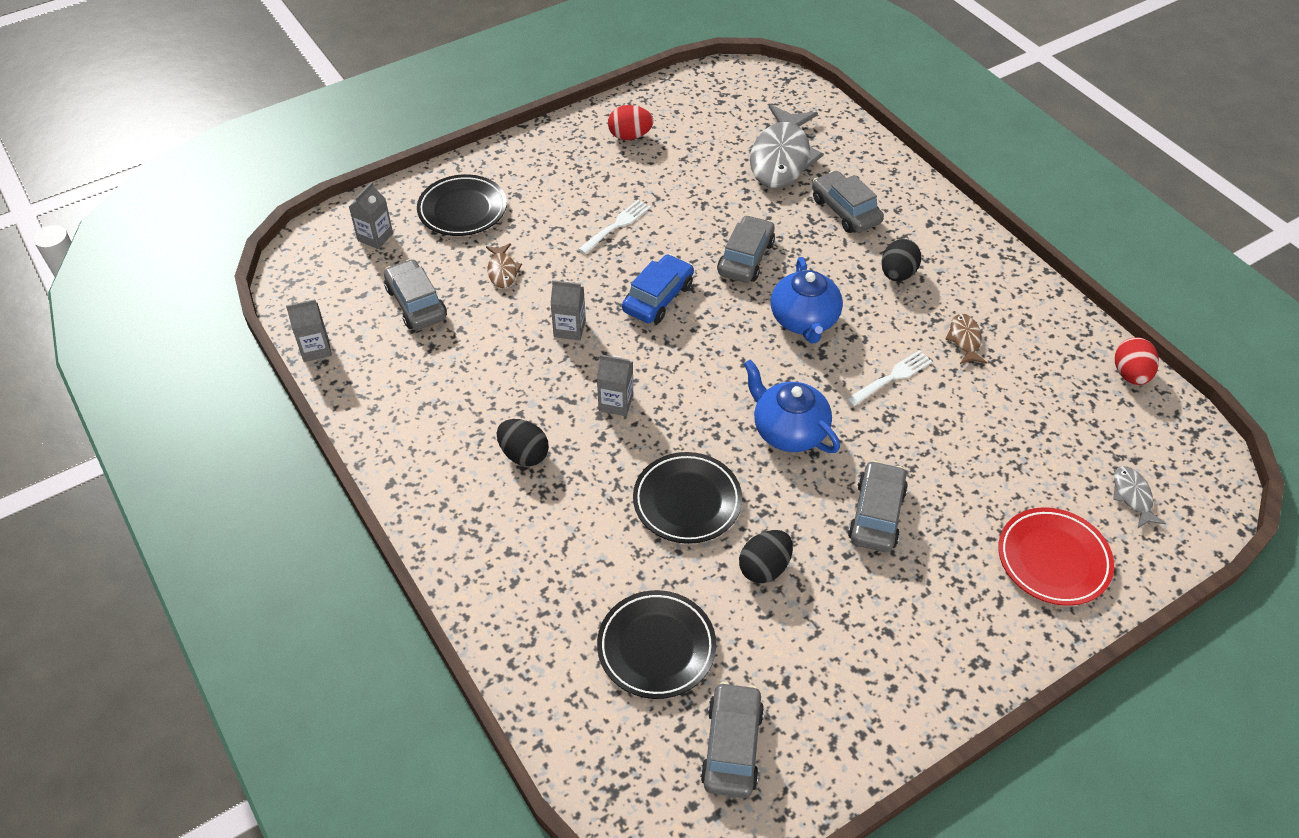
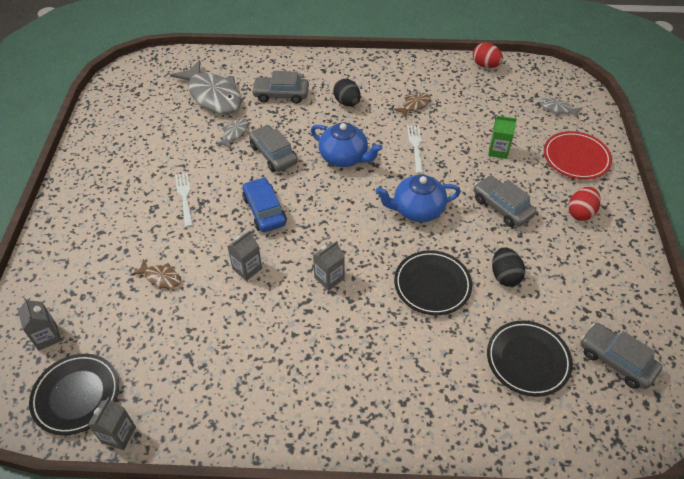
camera: 55 degrees left, 0 degrees up
(416, 303) = (139, 344): grey car -> none
(462, 210) = (80, 270): black plate -> black plate (76, 395)
(524, 454) = (330, 351): black egg -> none
(630, 136) = (116, 148): red egg -> red egg (580, 213)
(743, 209) = (234, 133): none -> grey fish
(964, 339) = (414, 105): brown fish -> brown fish turned 105 degrees clockwise
(974, 465) = (498, 151): none -> green carton

